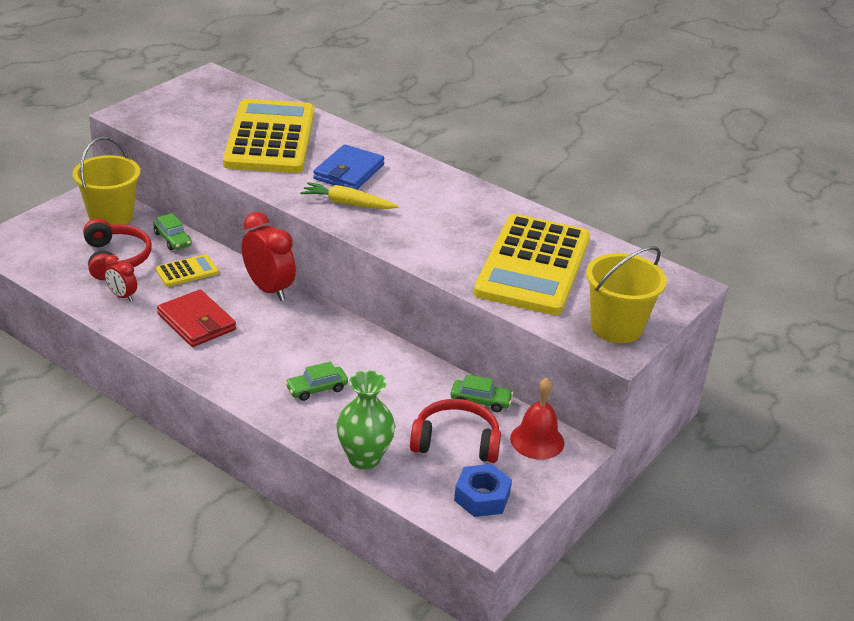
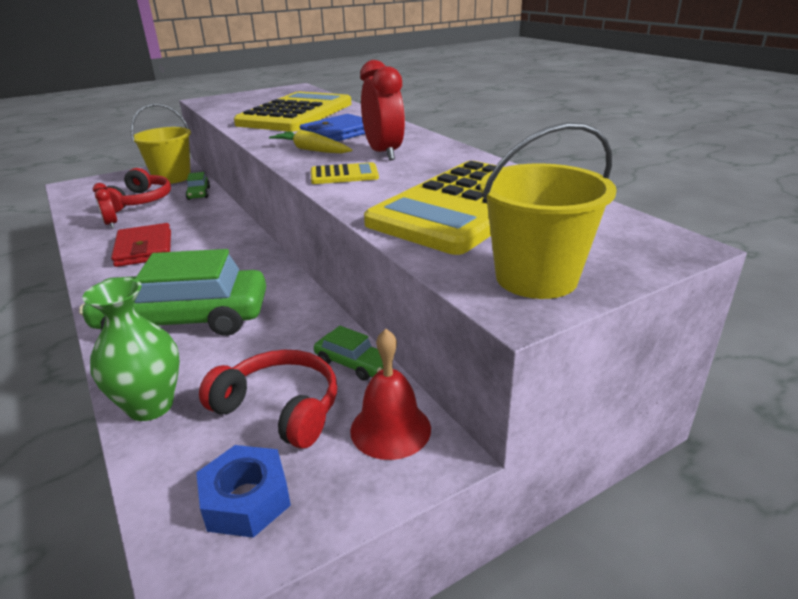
camera: 25 degrees right, 5 degrees down
(187, 271) = (183, 214): yellow calculator -> yellow calculator (344, 175)
(268, 289) = (235, 232): red clock -> red clock (383, 153)
(316, 389) = (183, 320): green car -> green car, size x2.36

